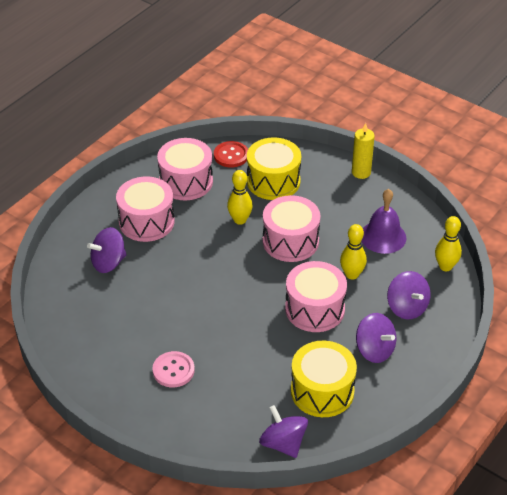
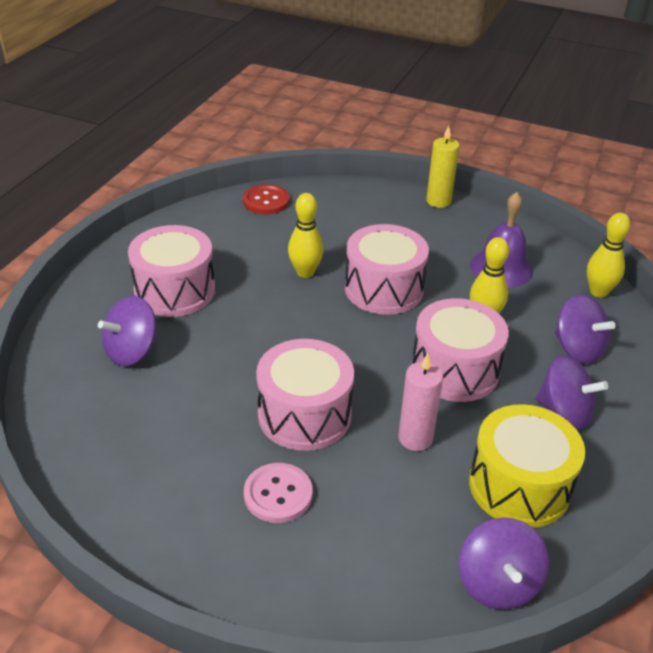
camera: 15 degrees left, 5 degrees down
(186, 181) = (216, 237): pink drum -> pink drum (304, 415)
(269, 350) = (415, 438): none -> pink candle
(273, 181) = (332, 223): yellow drum -> none
(283, 443) = (498, 583): purple spinning top -> purple spinning top turned 135 degrees counterclockwise

